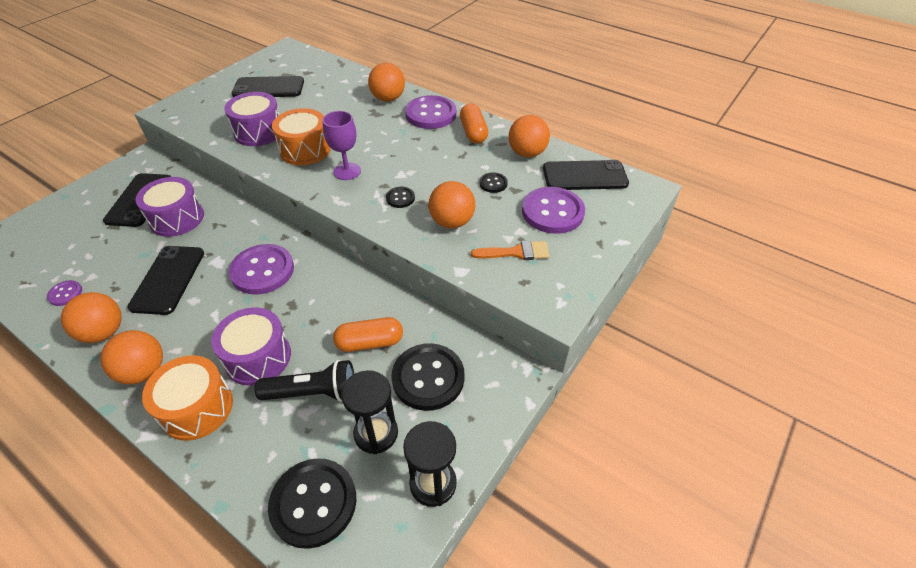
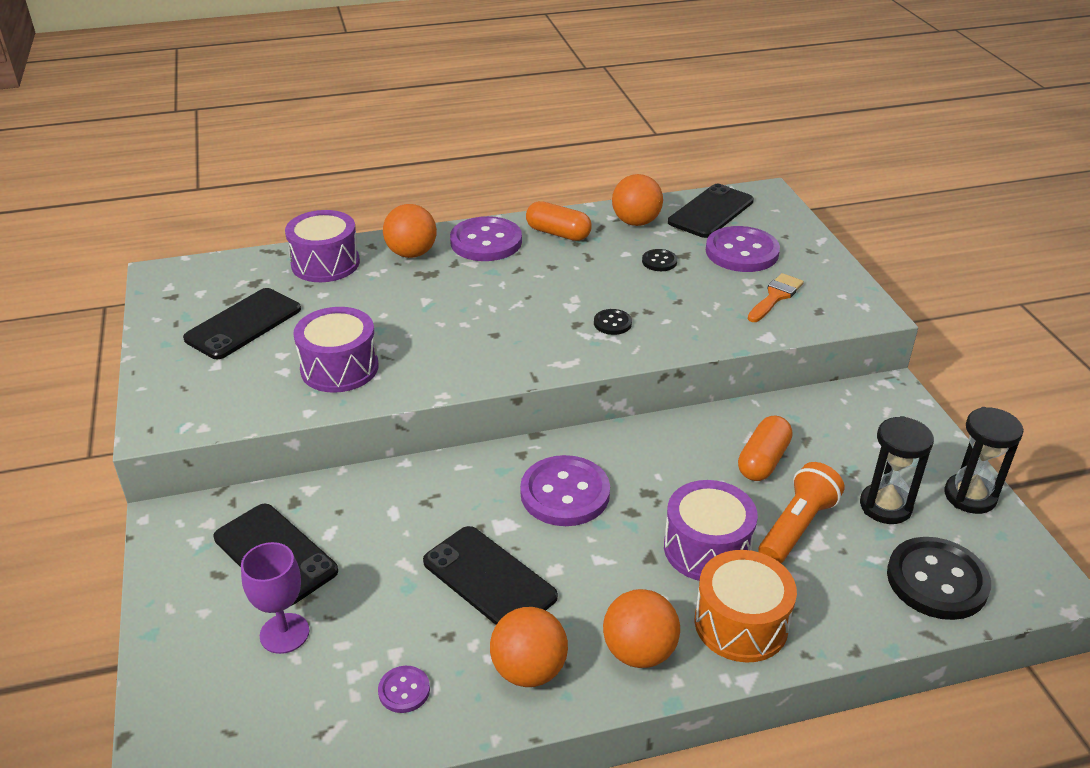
camera: 50 degrees left, 10 degrees down
(177, 218) = (368, 531): purple drum -> purple drum (325, 263)
(305, 150) = (432, 348): orange drum -> none
(313, 392) = (796, 527): black flashlight -> orange flashlight
(347, 171) = (517, 337): purple goblet -> purple goblet (284, 633)
(428, 378) = (845, 444): black button -> none
(452, 222) = (690, 310): orange ball -> none

